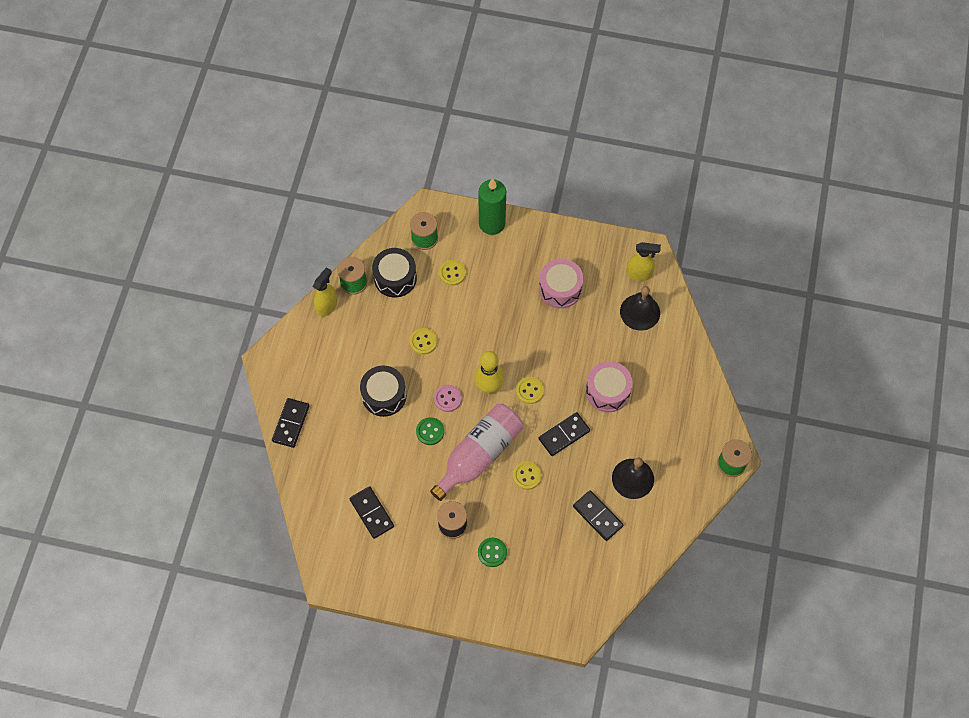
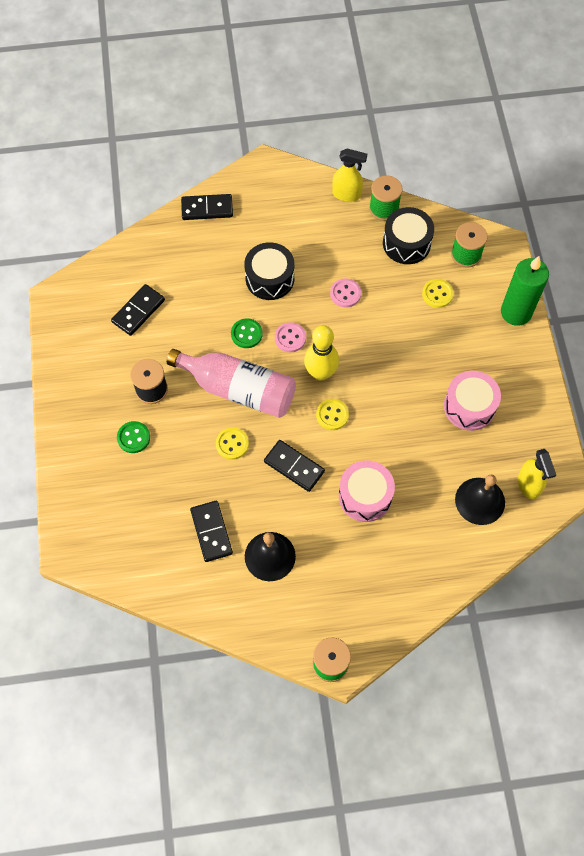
camera: 70 degrees right, 0 degrees up
(423, 342) = (345, 294): yellow button -> pink button
(597, 516) = (211, 532): black domino -> black domino turned 45 degrees counterclockwise

